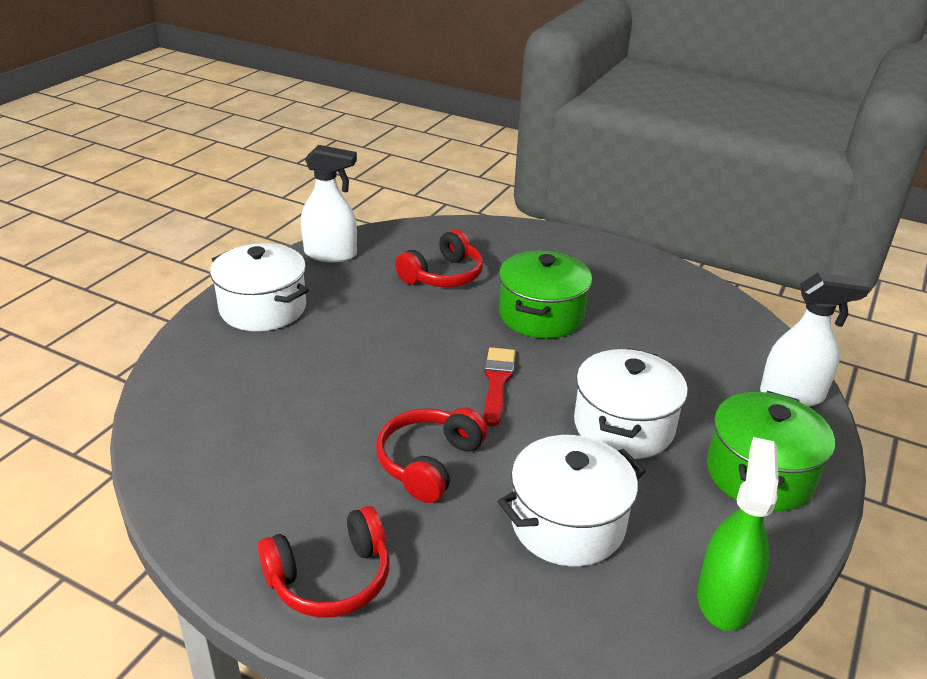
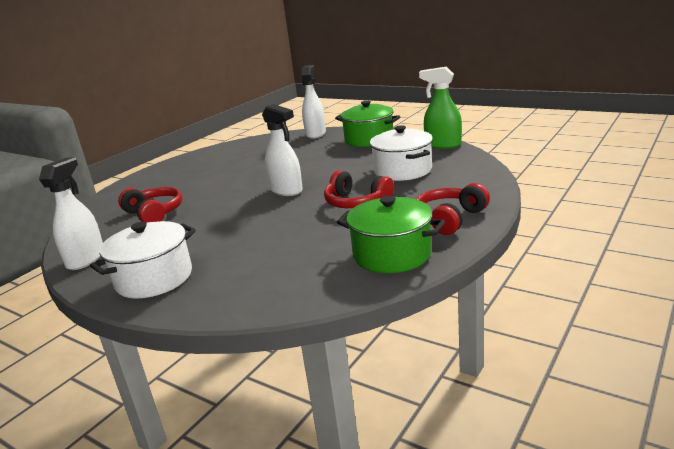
camera: 80 degrees left, 10 degrees down
(330, 578) = (449, 219): red headphones -> red headphones turned 120 degrees counterclockwise
(497, 382) = (286, 190): red brush -> white spray bottle
(541, 315) = (222, 183): green pot -> green pot (392, 254)
(623, 426) = (332, 162): white pot -> none

